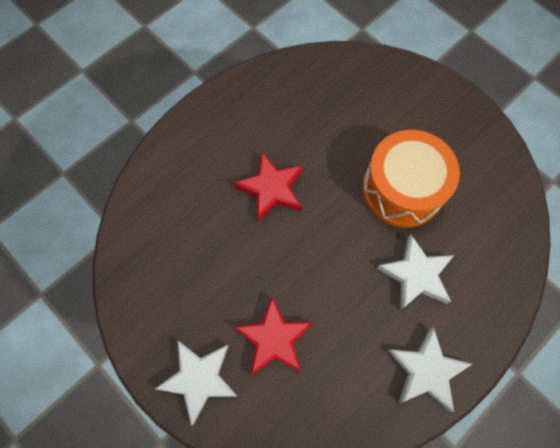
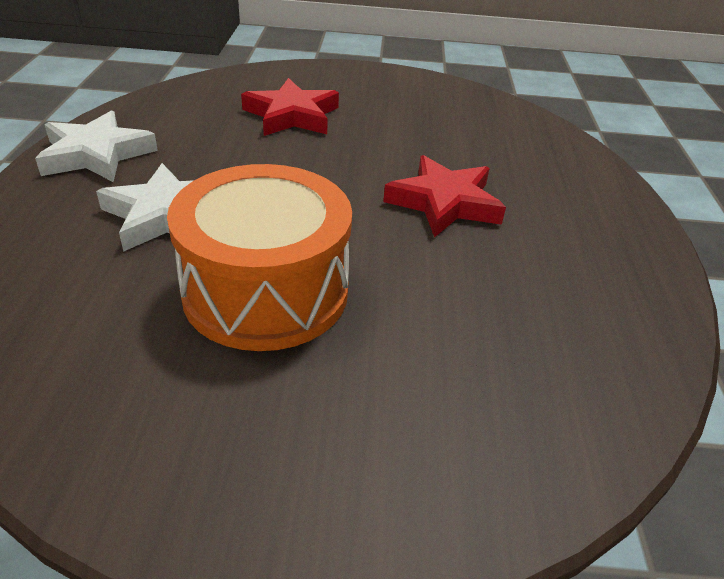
camera: 135 degrees right, 30 degrees down
(199, 378) = (330, 79): white star -> none

